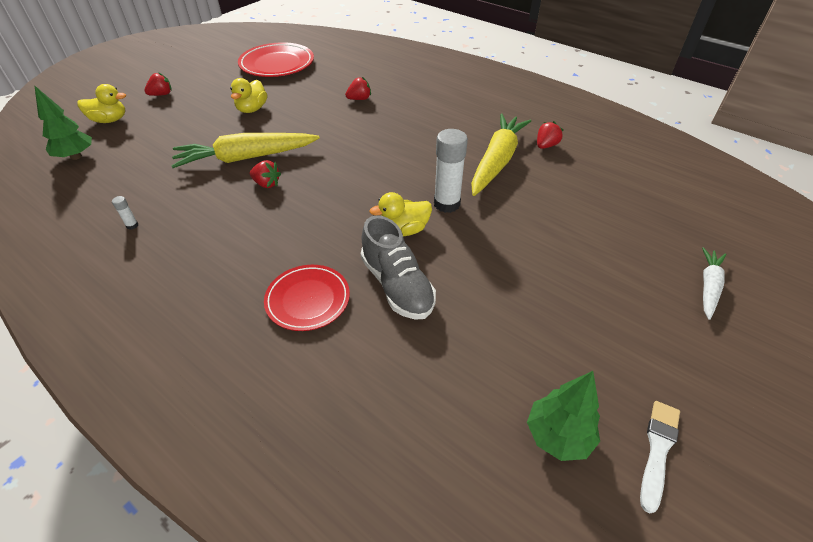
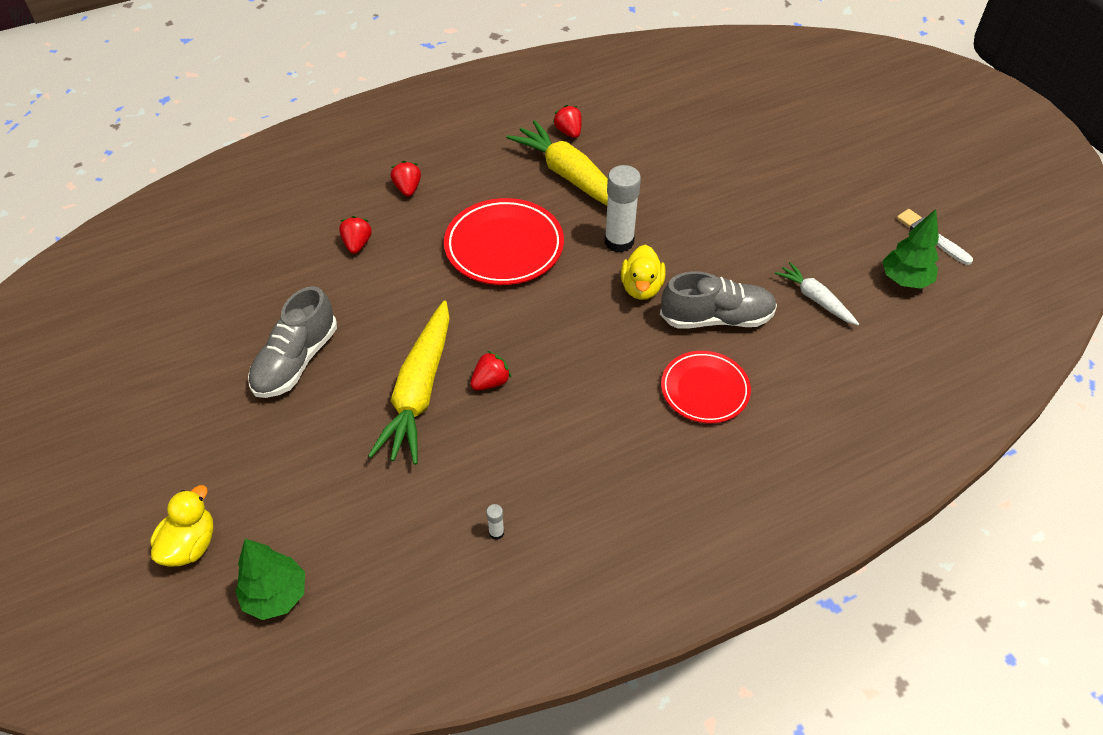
camera: 65 degrees left, 5 degrees up
(161, 94) = (157, 466): red strawberry -> red strawberry (407, 189)
(252, 109) = (296, 361): yellow duck -> grey shoe
(277, 64) = (179, 304): red plate -> red plate (504, 246)
(708, 286) = (805, 133): white carrot -> white carrot (815, 299)

